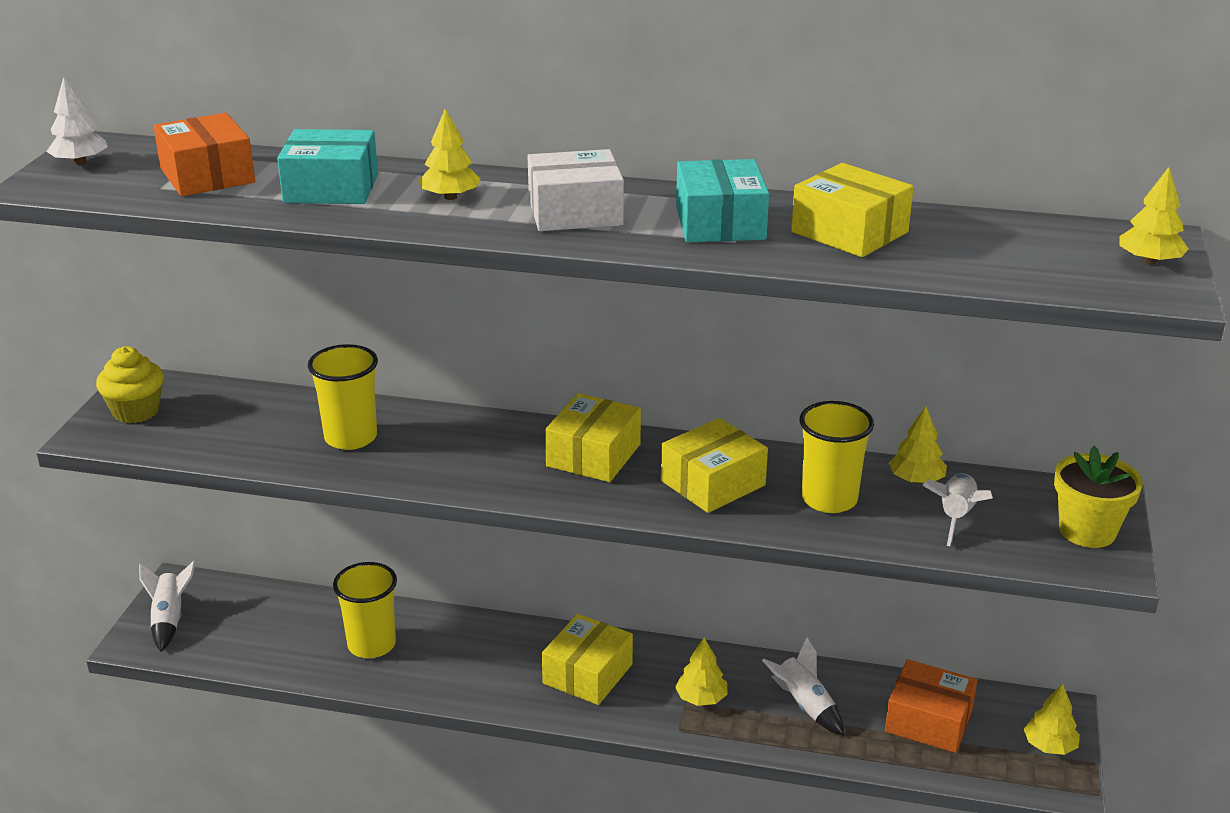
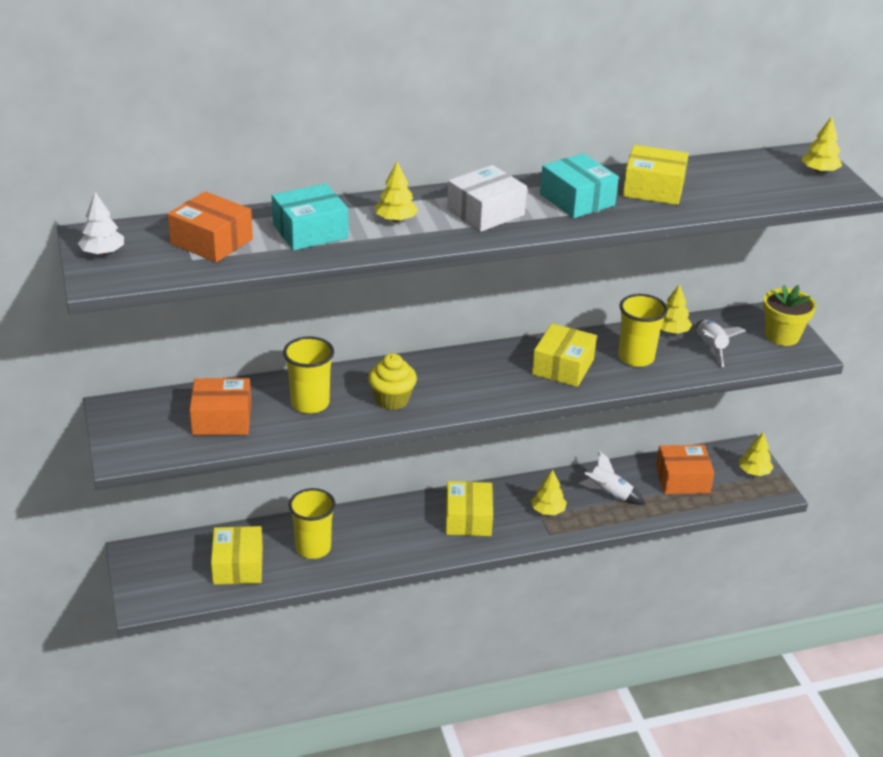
camera: 30 degrees left, 5 degrees up
(136, 411) = (136, 429): yellow cupcake -> yellow cupcake (392, 400)
(169, 620) = (152, 580): white rocket -> none
(235, 427) = (222, 419): none -> orange box
(593, 455) = (476, 370): yellow box -> yellow box (238, 566)

